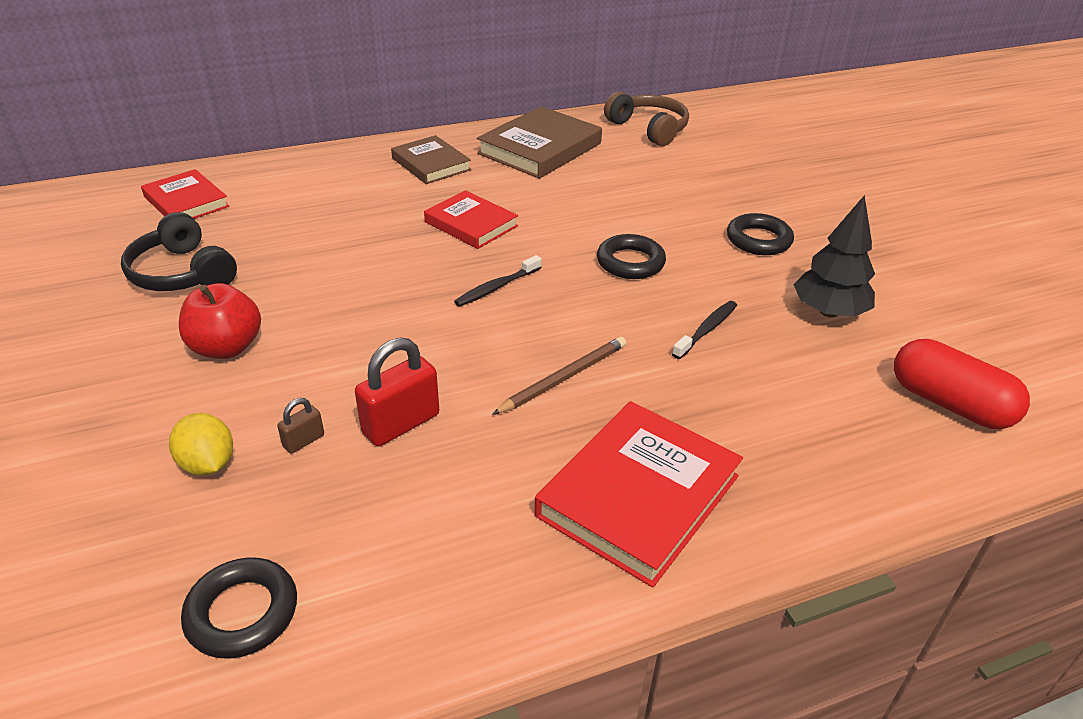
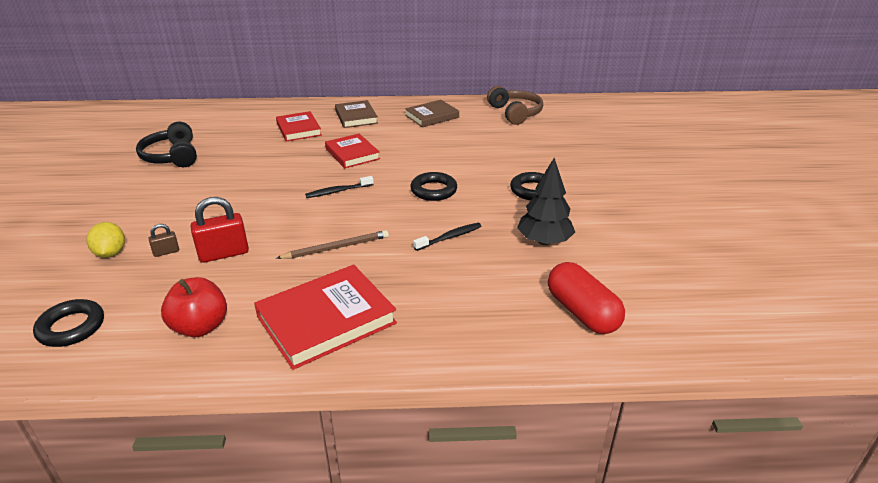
camera: 20 degrees right, 5 degrees down
(186, 202) = (203, 120): red book -> red book (298, 129)
(226, 347) = (165, 198): red apple -> red apple (200, 327)
(540, 148) = (432, 116): brown book -> brown book, size x0.64

